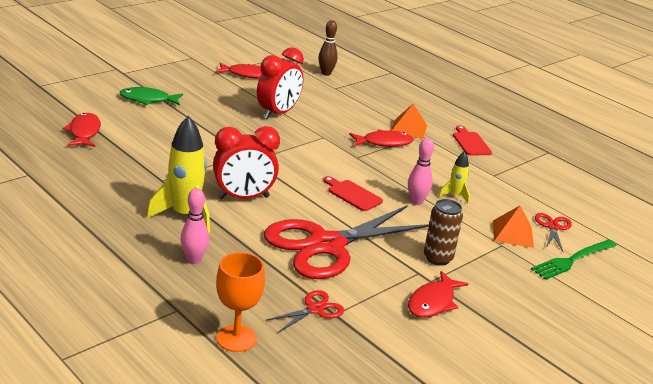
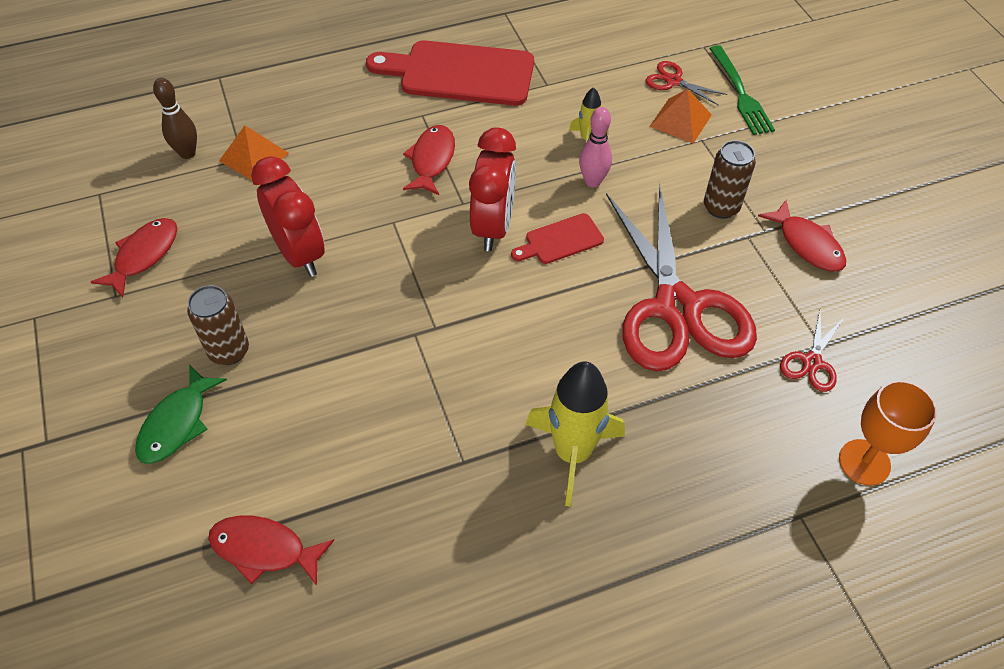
camera: 65 degrees left, 25 degrees up
(194, 260) = (689, 469): pink bowling pin -> none
(199, 105) = (229, 351): none -> brown can
(243, 197) = (539, 367): red clock -> red clock (493, 227)
(315, 309) = (811, 362): red scissors -> red scissors turned 135 degrees counterclockwise
(409, 128) = (400, 120): orange pyramid -> orange pyramid (254, 156)
(470, 143) = (460, 73): red cutting board -> red cutting board, size x2.05

